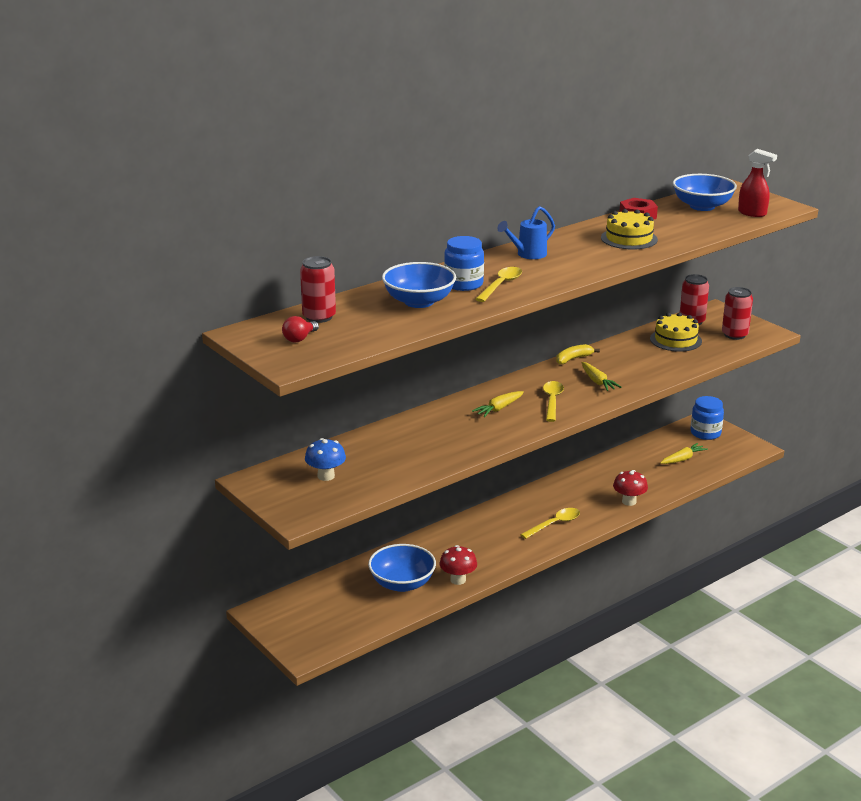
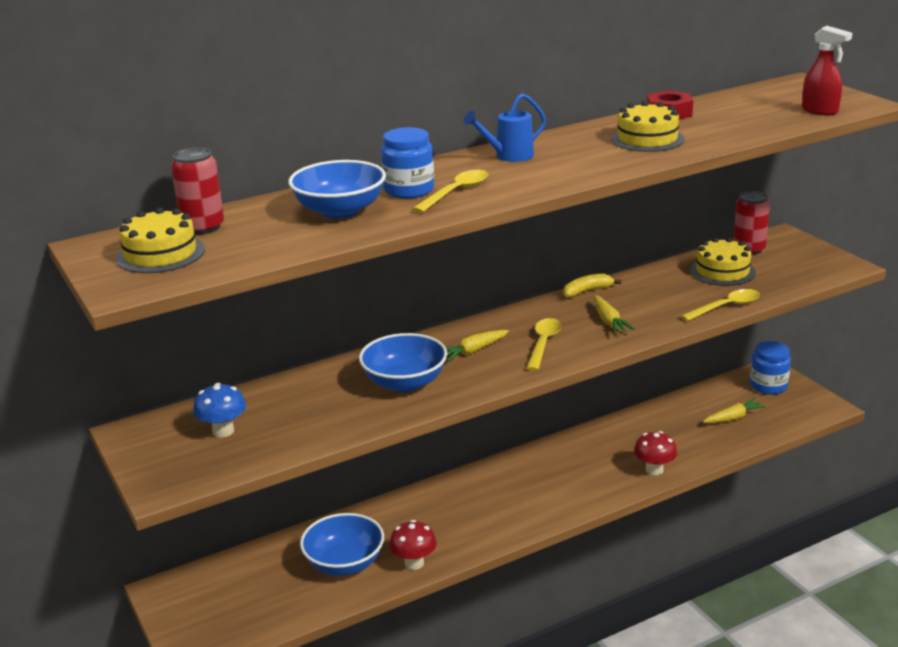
camera: 10 degrees right, 0 degrees up
(299, 338) = (160, 254): red light bulb -> yellow cake
(554, 524) = (554, 495): yellow spoon -> yellow spoon (726, 307)
(702, 206) = (756, 103): blue bowl -> blue bowl (405, 383)
(734, 335) = (800, 267): red can -> none

